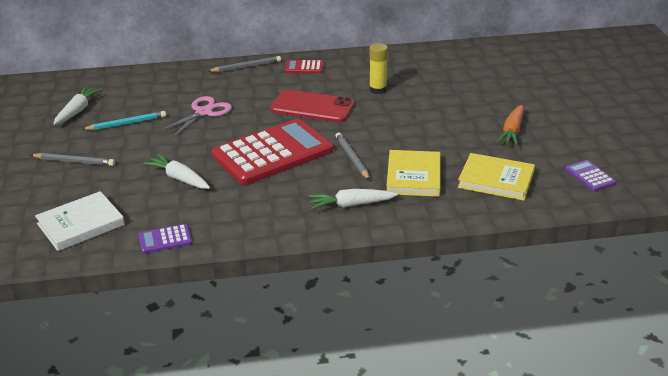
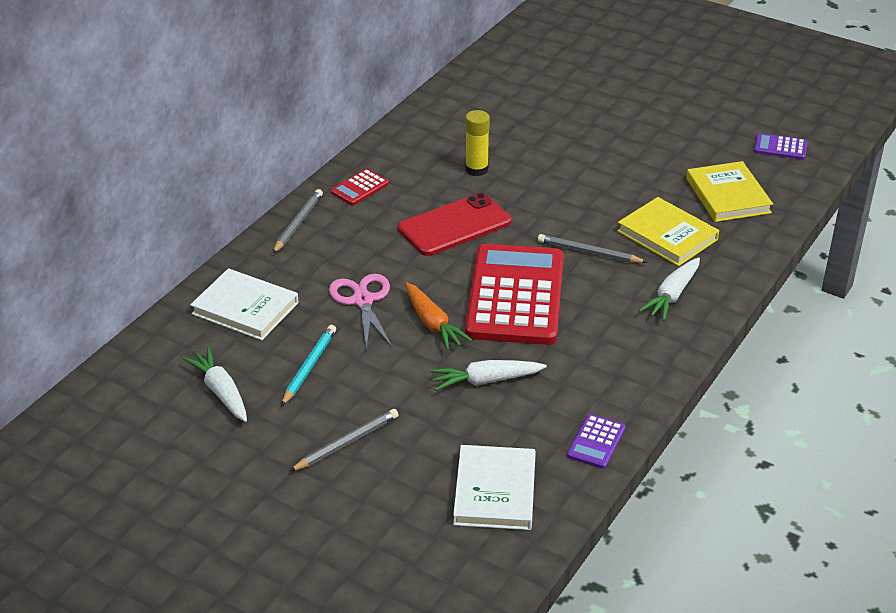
camera: 50 degrees left, 5 degrees up
(154, 86) = (245, 308): none -> white book
(496, 180) = (728, 195): yellow book -> yellow book turned 75 degrees counterclockwise
(512, 131) = (659, 141): orange carrot -> orange carrot (432, 323)

